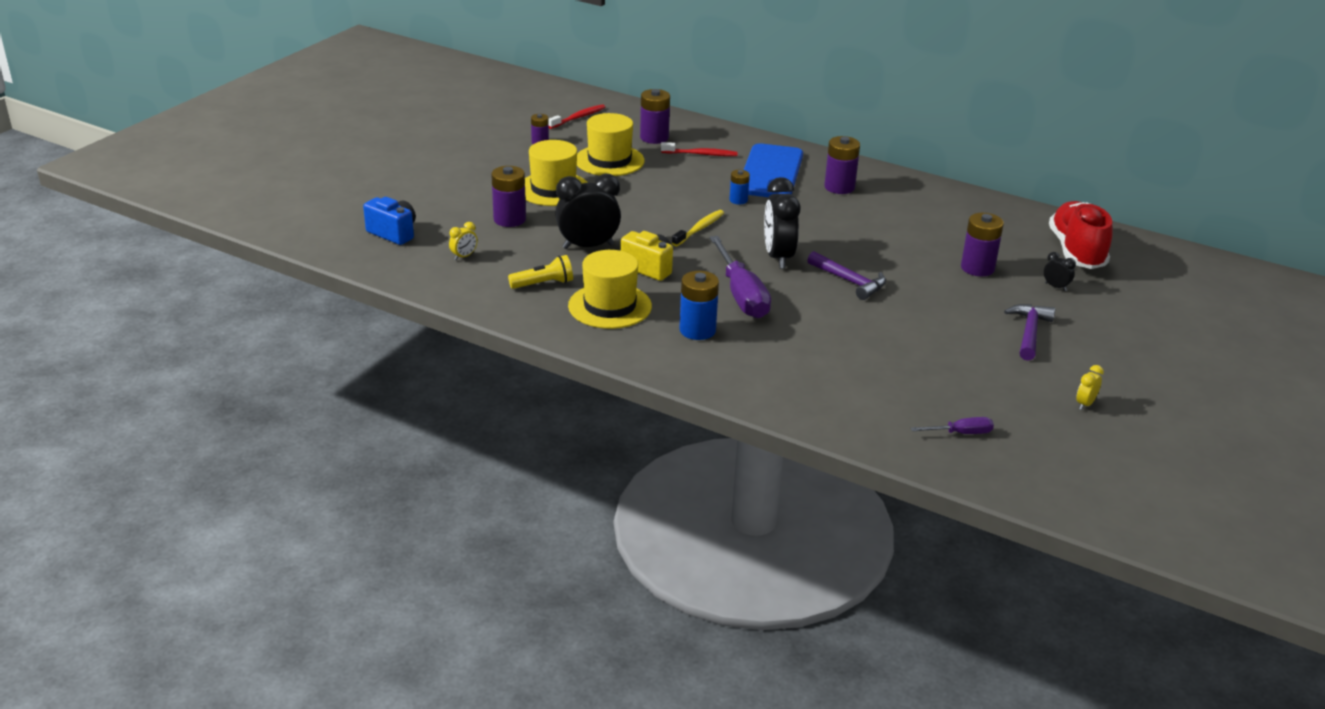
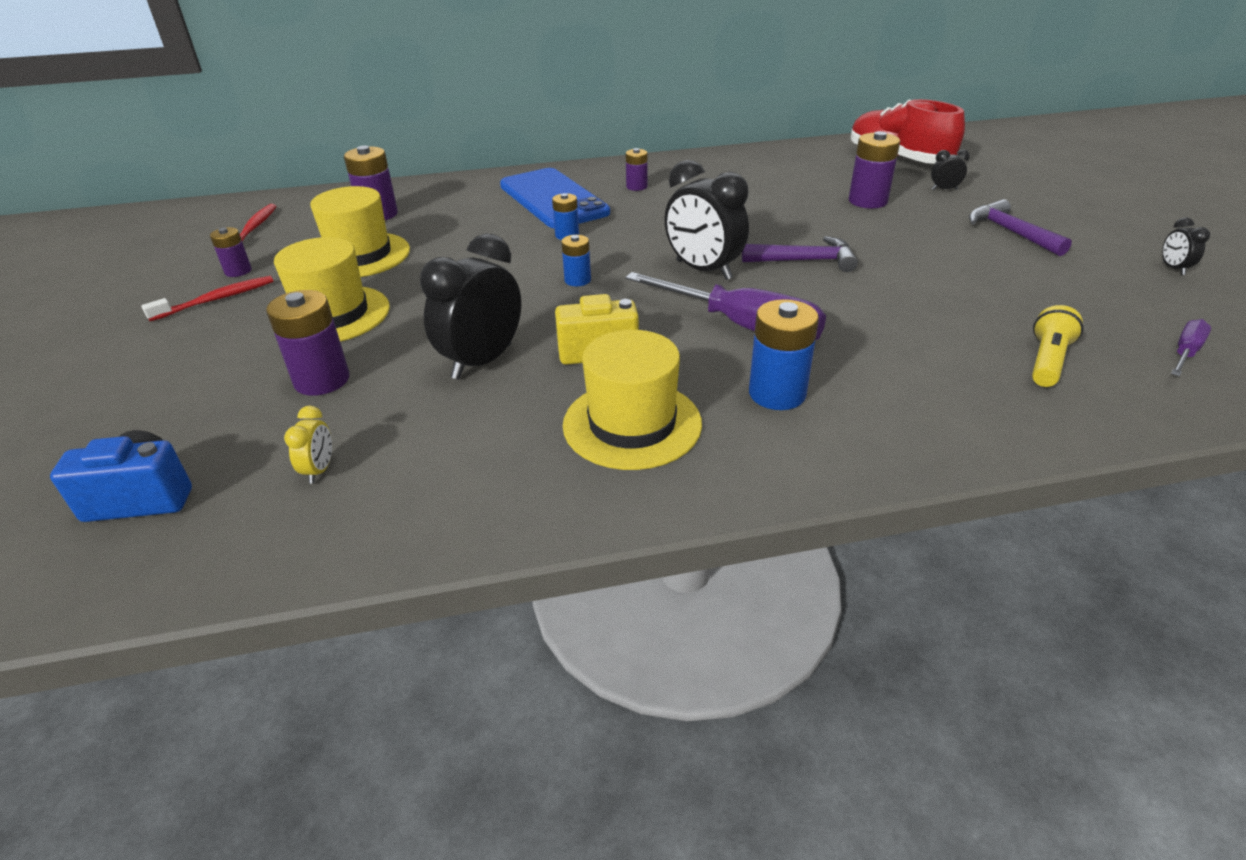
camera: 40 degrees left, 5 degrees up
(543, 284) = (499, 444): yellow flashlight -> yellow flashlight (1047, 361)
(699, 229) = (577, 280): yellow toothbrush -> blue battery
(700, 154) = (455, 210): red toothbrush -> red toothbrush (216, 300)
(839, 187) = (636, 187): purple battery -> purple battery, size x0.59
(1085, 404) = (1173, 268): yellow clock -> black clock

